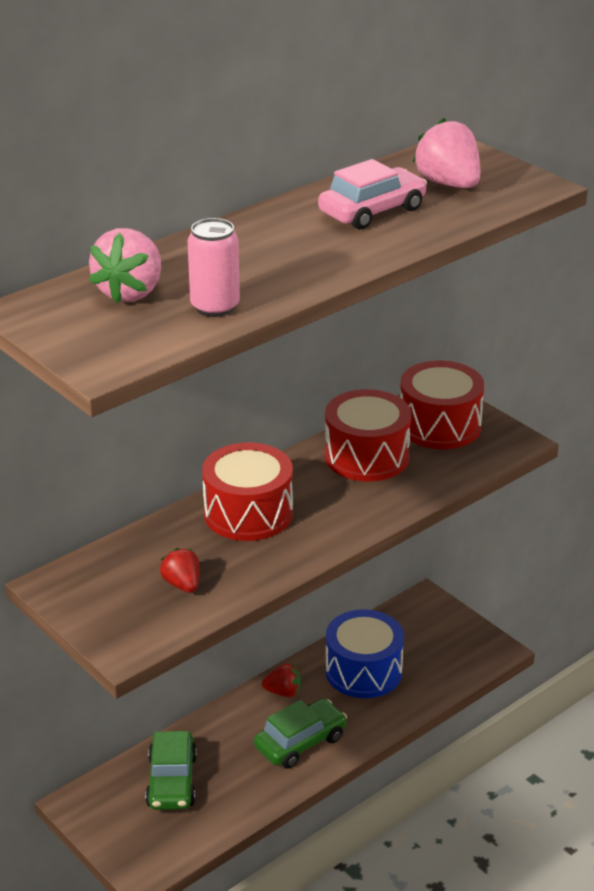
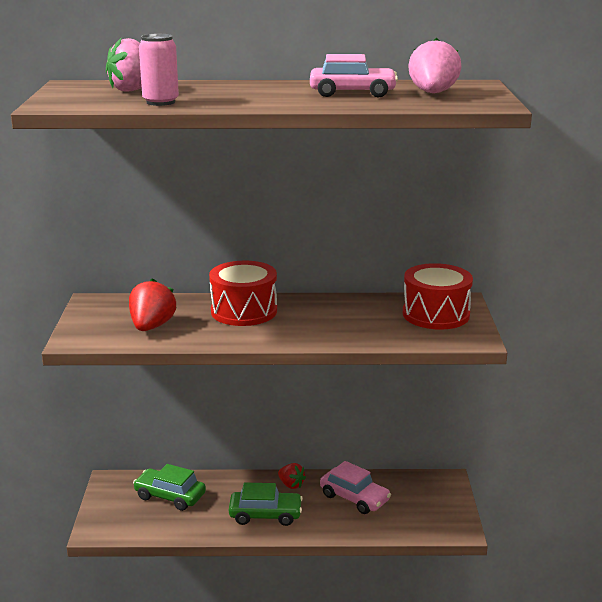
camera: 40 degrees right, 10 degrees down
(172, 781) = (170, 496): green car -> green car turned 75 degrees clockwise
(182, 584) = (152, 326): red strawberry -> red strawberry, size x1.63
(363, 671) = (354, 498): blue drum -> pink car
(366, 456) = (361, 312): red drum -> none

